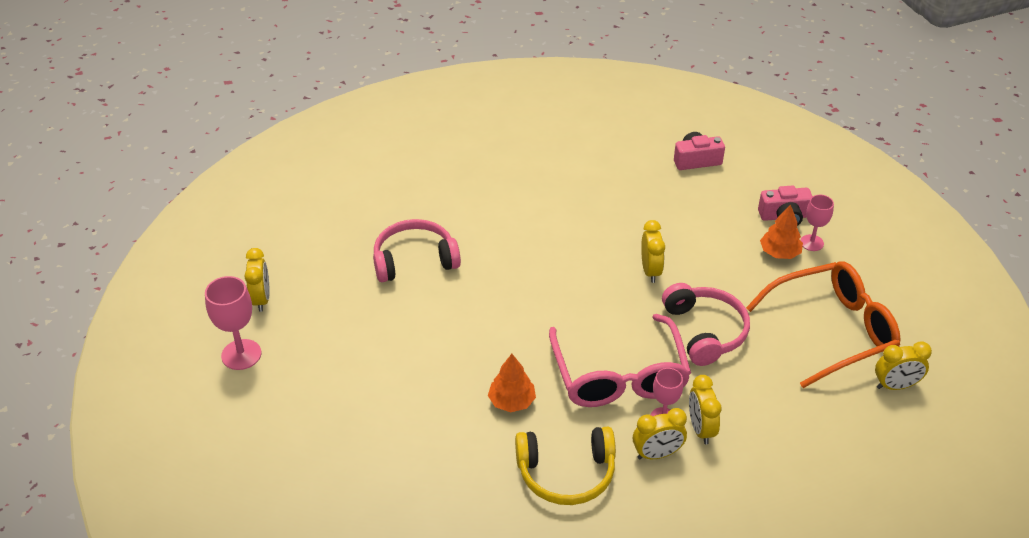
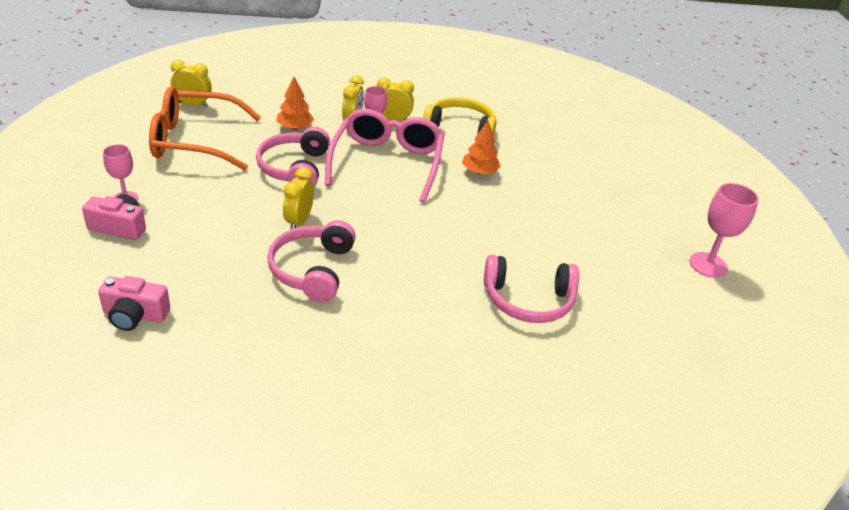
camera: 165 degrees left, 5 degrees down
(262, 299) = (695, 308): yellow clock -> none
(604, 230) = (312, 270): none -> pink headphones
(779, 253) = (165, 200): orange tree -> orange tree (295, 127)

